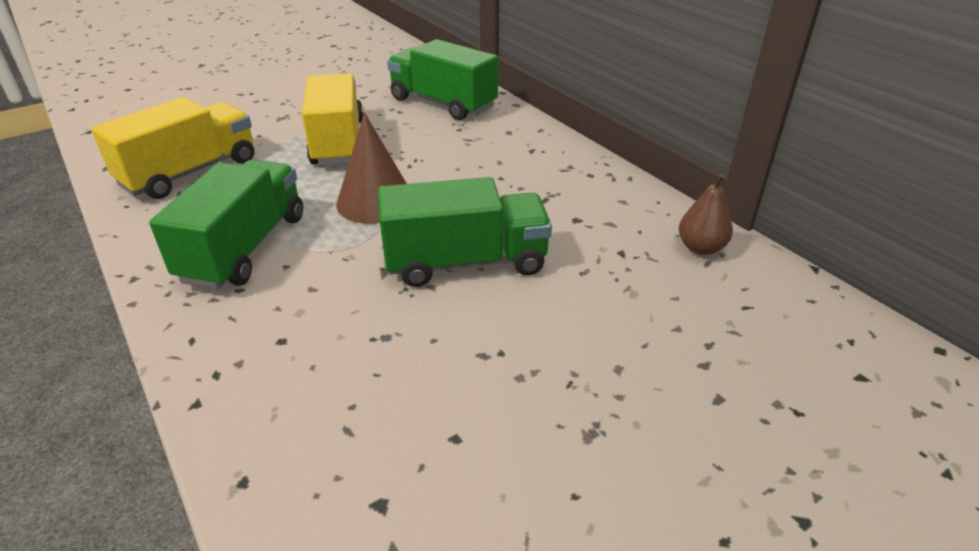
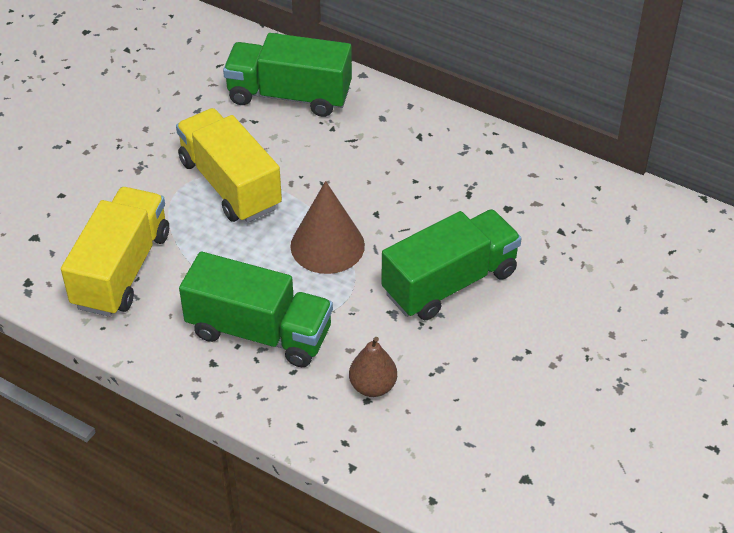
camera: 25 degrees left, 10 degrees up
(245, 248) = (259, 332): green truck -> green truck turned 120 degrees clockwise
(700, 248) = (616, 206): brown pear -> brown pear (373, 386)

